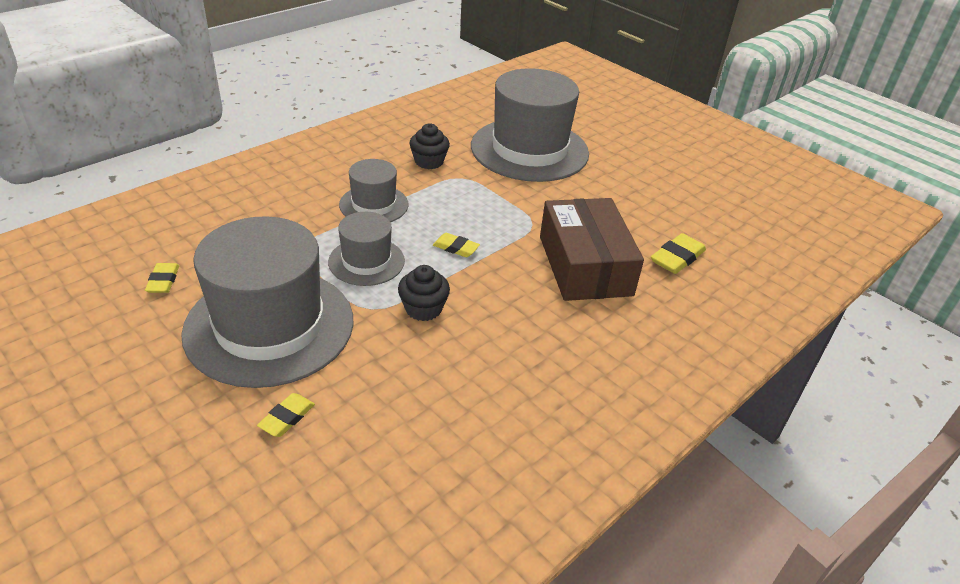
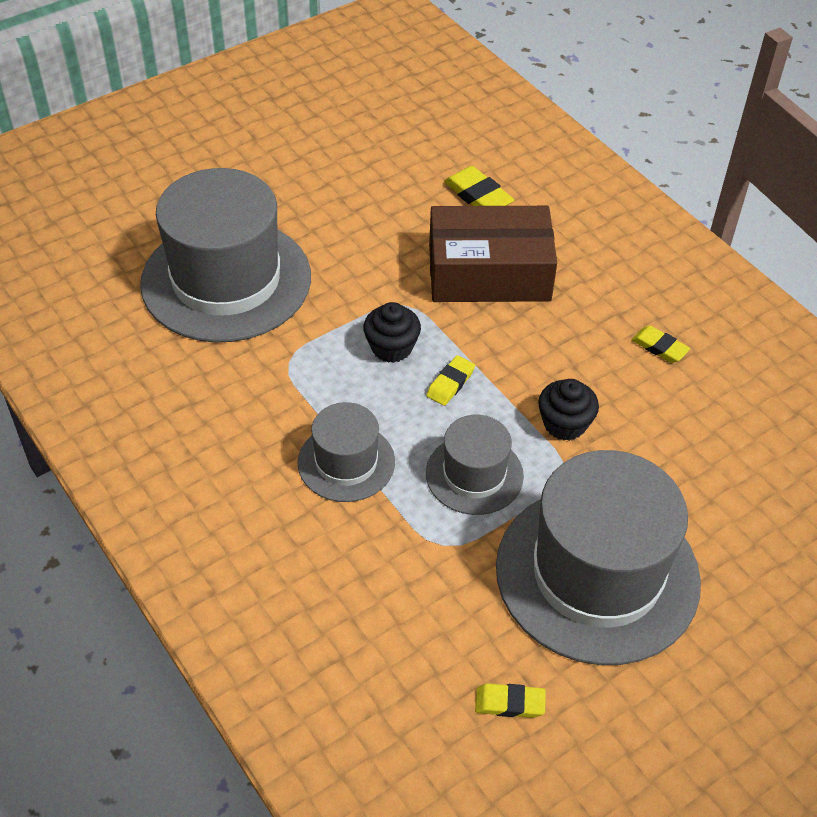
camera: 80 degrees left, 10 degrees up
(287, 418) = (739, 551): yellow eraser -> yellow eraser (659, 347)
(429, 161) = (241, 393): black cupcake -> black cupcake (391, 347)

